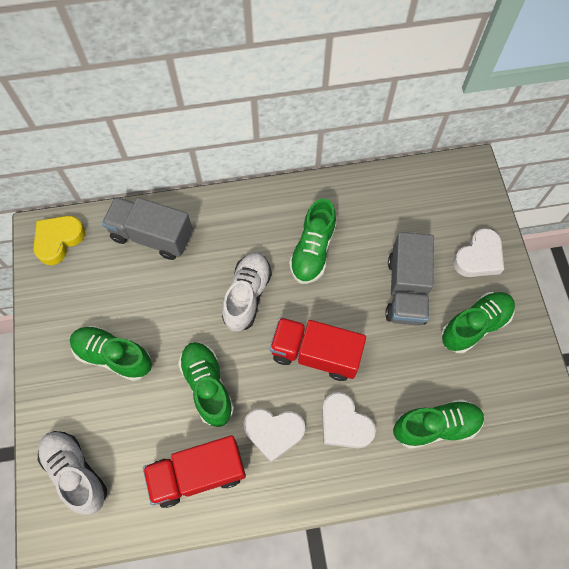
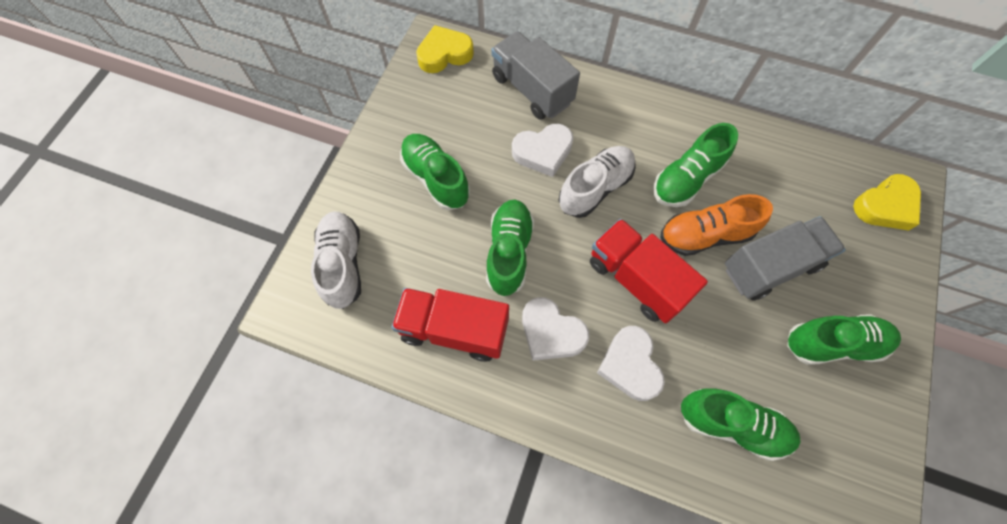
camera: 30 degrees right, 0 degrees up
(348, 290) = (705, 235): none -> orange shoe
(406, 290) = (770, 266): grey truck -> grey truck turned 150 degrees counterclockwise
(462, 198) = (885, 206): none -> yellow heart
(478, 257) = (874, 275): white heart -> white heart (543, 152)

